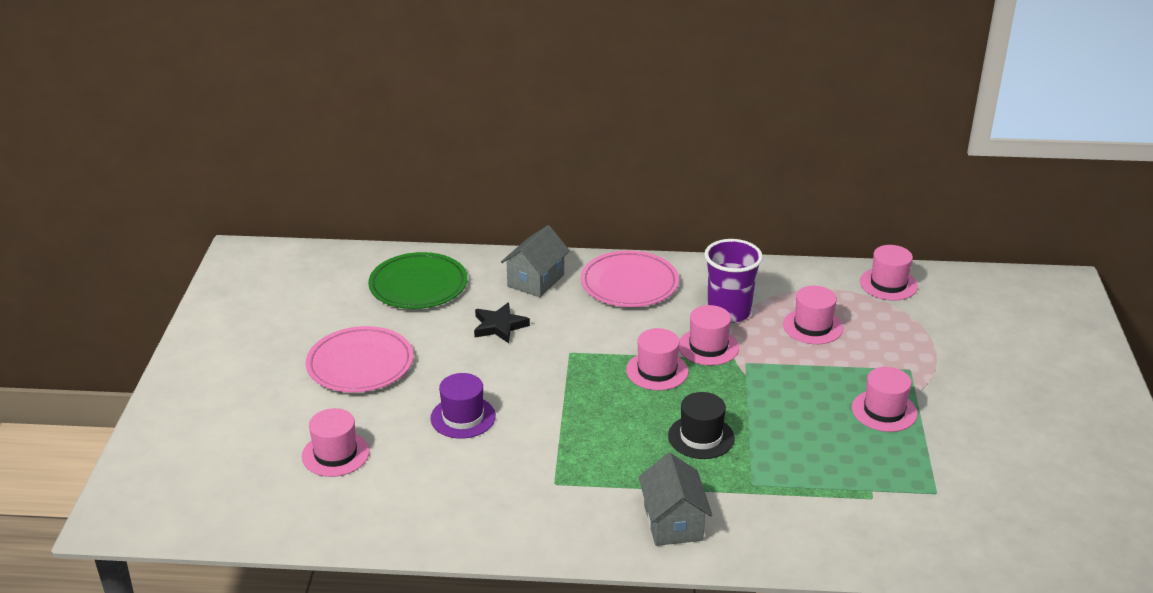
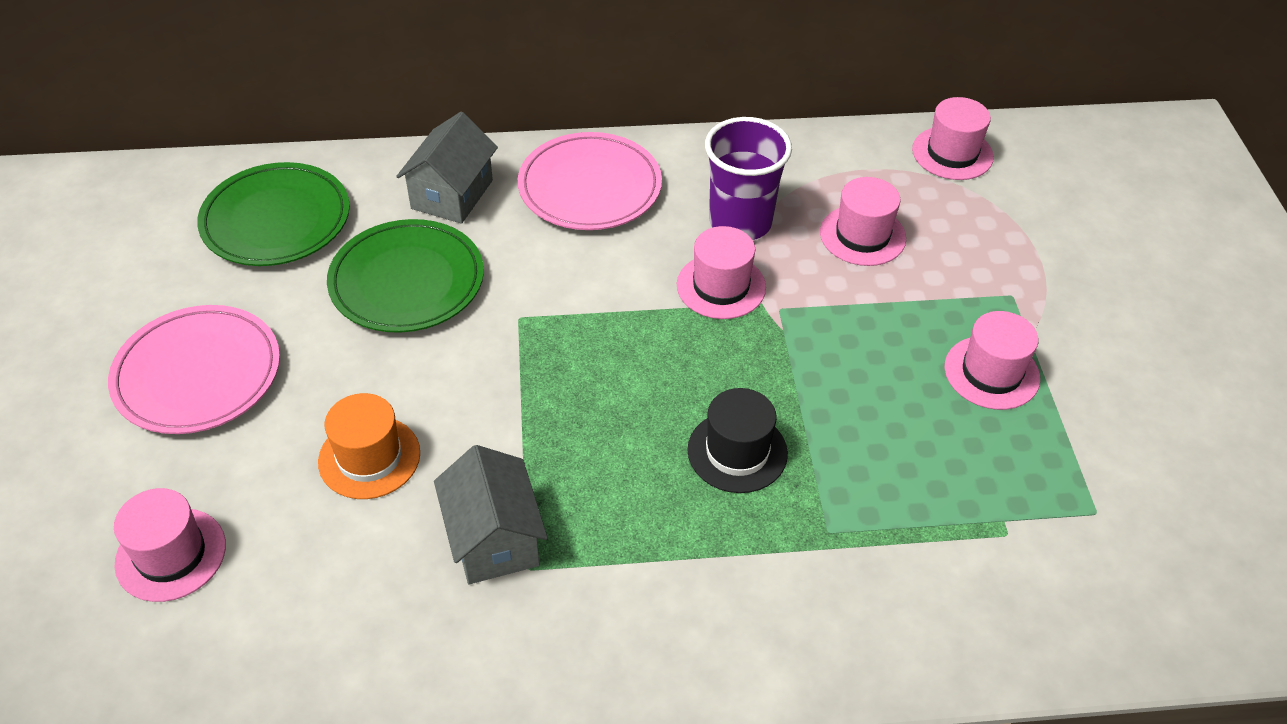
camera: 10 degrees left, 15 degrees up
(463, 417) = (369, 457): purple hat -> orange hat
(499, 326) = (407, 281): black star -> green plate
(657, 371) = (653, 337): pink hat -> none
(673, 522) = (721, 621): grey house -> grey house (494, 539)

